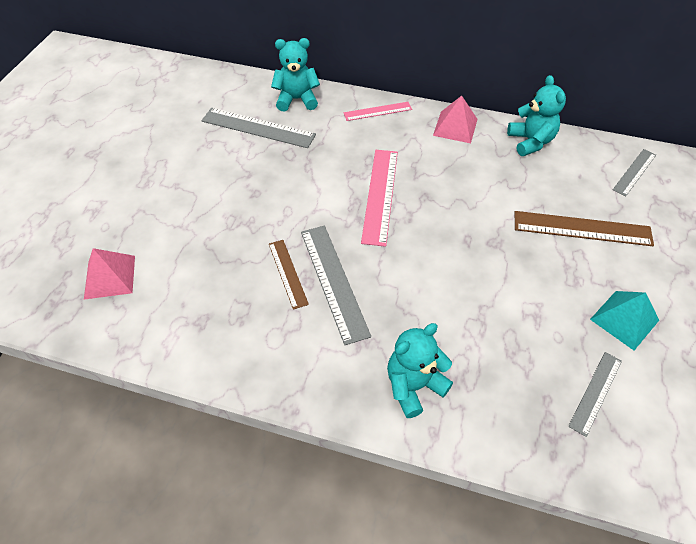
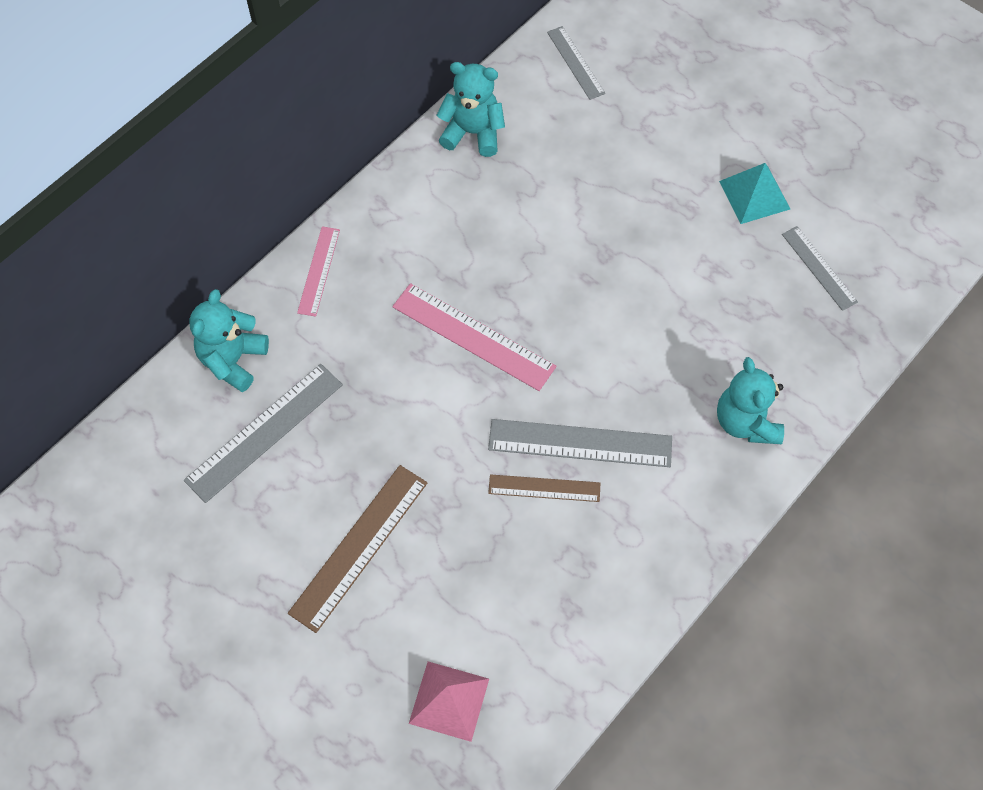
camera: 65 degrees left, 10 degrees up
(455, 127) = (401, 198): pink pyramid -> none
(582, 229) = (628, 161): brown ruler -> brown ruler (359, 547)

